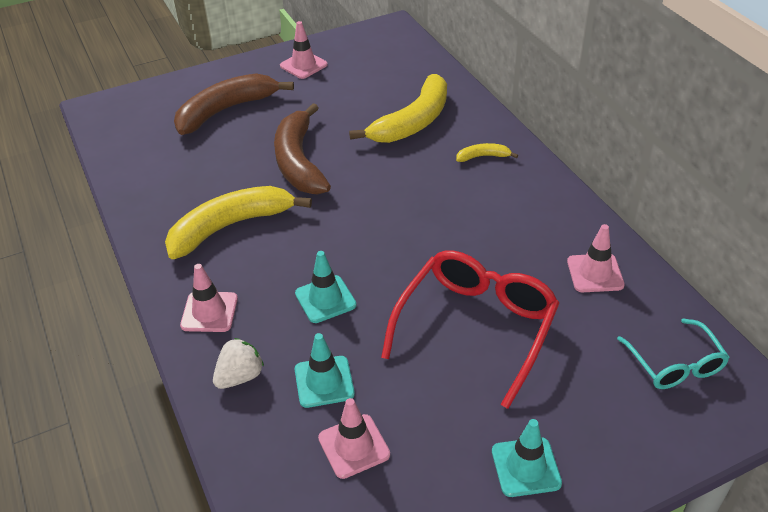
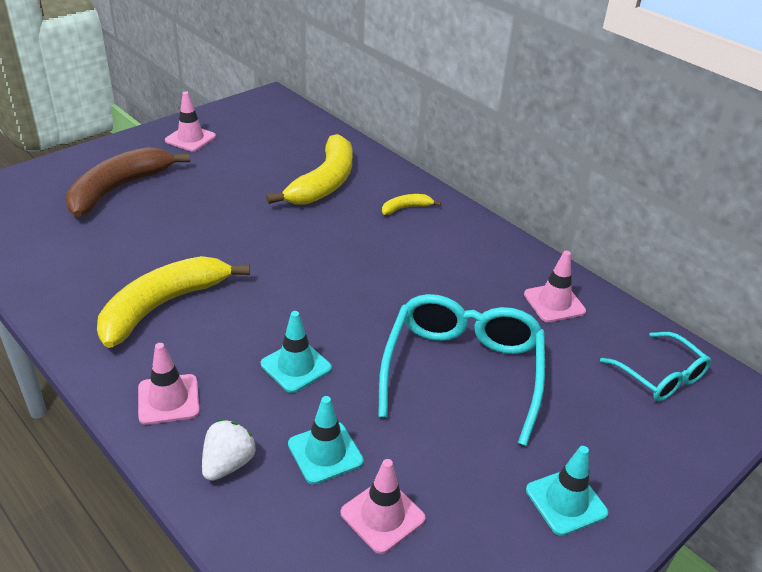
camera: 20 degrees left, 5 degrees down
(299, 162) = (218, 232): brown banana -> none
(476, 327) = (462, 371): red glasses -> turquoise glasses

